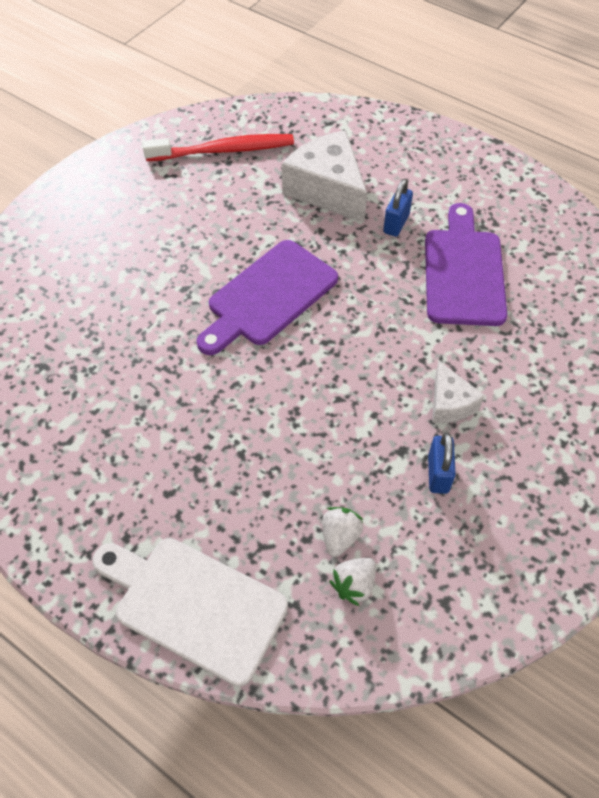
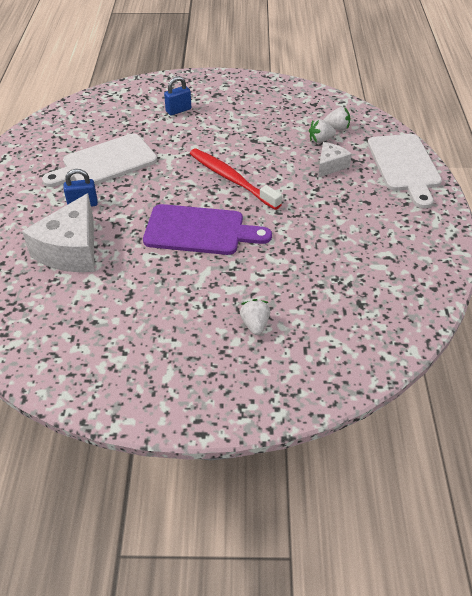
camera: 125 degrees left, 10 degrees down
(105, 270) = (255, 324): none -> white strawberry
(223, 150) = (65, 333): red toothbrush -> red toothbrush (231, 179)
(438, 474) = (254, 126): blue padlock -> blue padlock (178, 110)
(450, 403) = (209, 136): white cheese -> white cheese (330, 165)
(463, 271) = (105, 163): purple cutting board -> white cutting board

